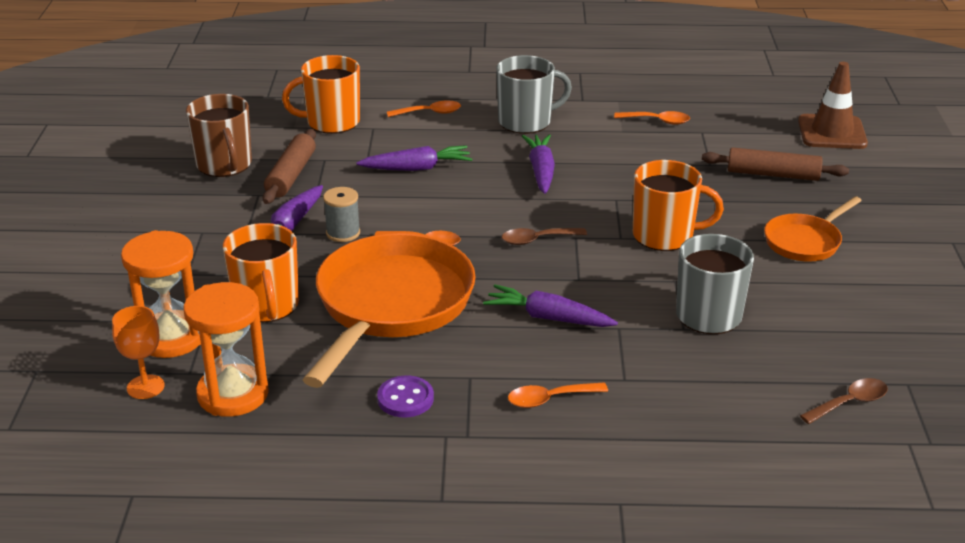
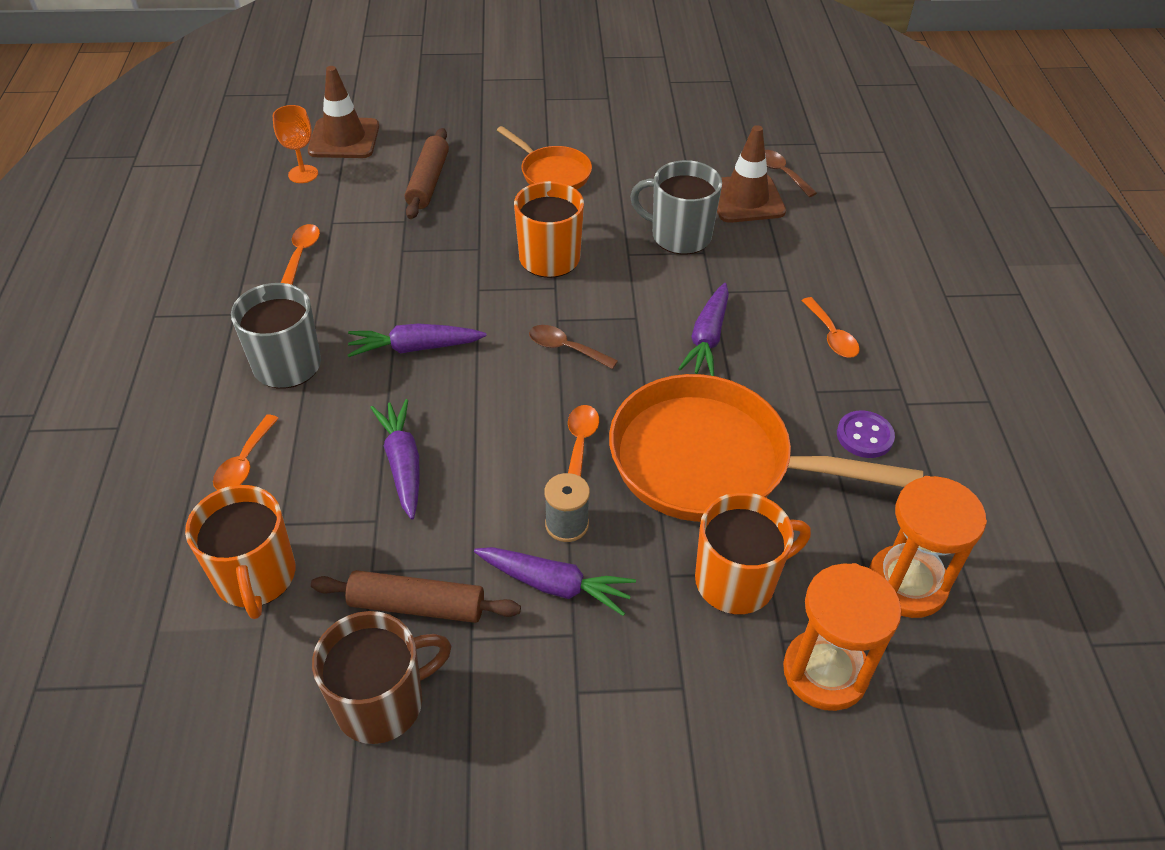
camera: 95 degrees left, 15 degrees up
(145, 387) = (923, 677): orange goblet -> orange goblet (303, 174)
(429, 113) = (244, 462): orange spoon -> orange spoon turned 150 degrees counterclockwise
(537, 240) = (565, 348): brown spoon -> brown spoon turned 135 degrees clockwise
(787, 368) = (745, 199): none -> brown traffic cone

